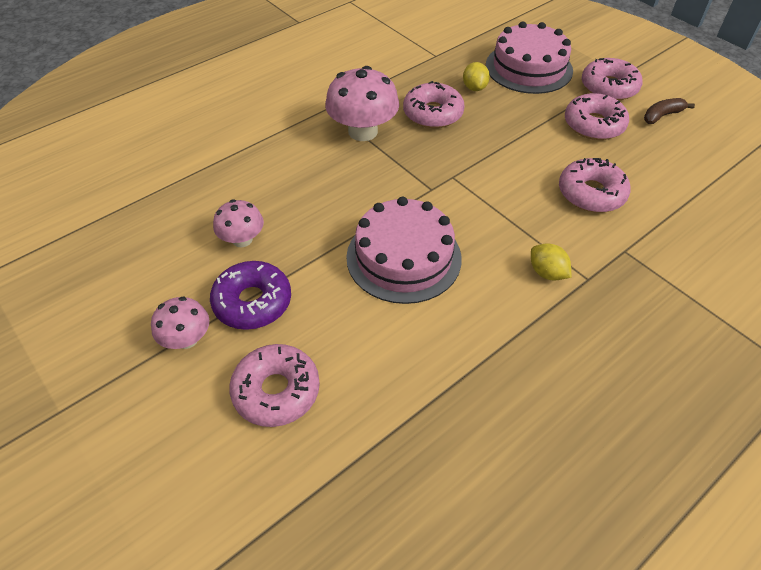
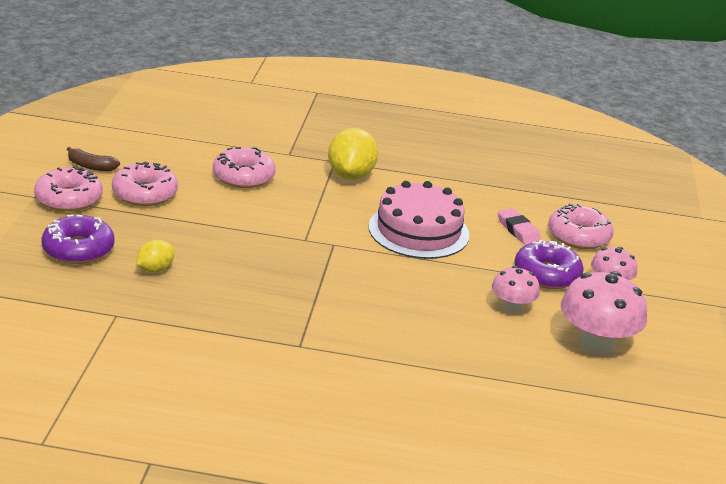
camera: 135 degrees left, 20 degrees down
(336, 340) = (518, 230): none -> pink eraser
(363, 131) = (308, 307): pink mushroom -> pink mushroom (595, 343)
(433, 113) = (230, 278): pink donut -> none
(528, 68) = (78, 249): pink cake -> purple donut
(547, 273) = (351, 175): yellow lemon -> yellow lemon, size x1.80

